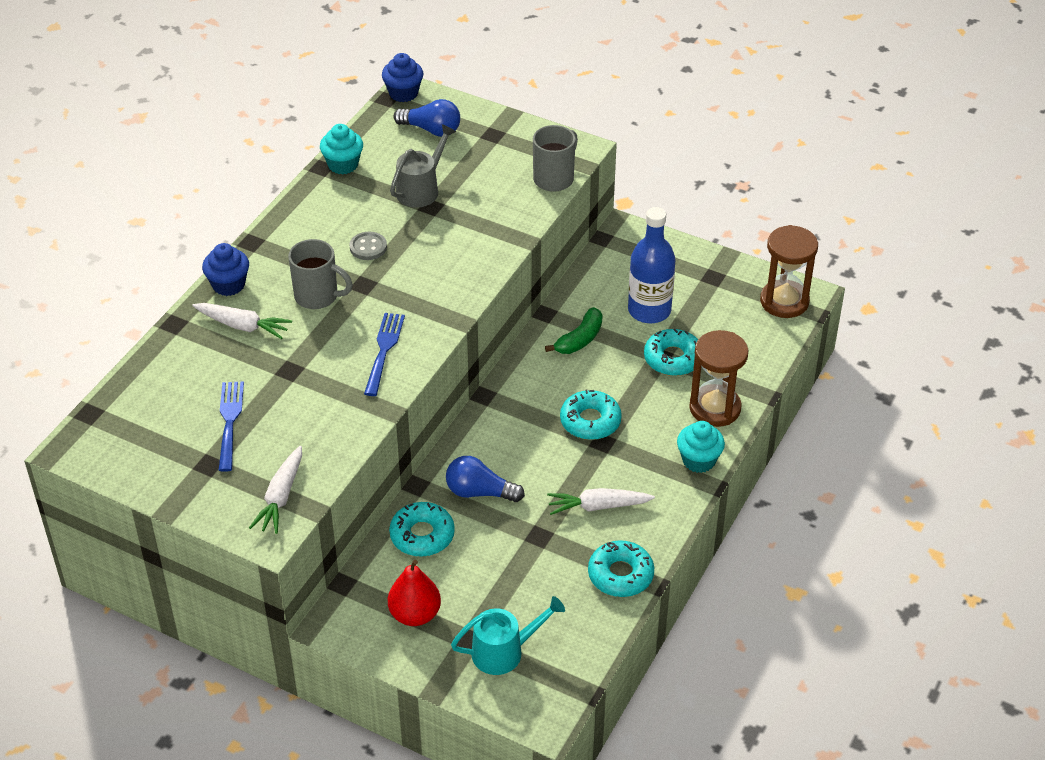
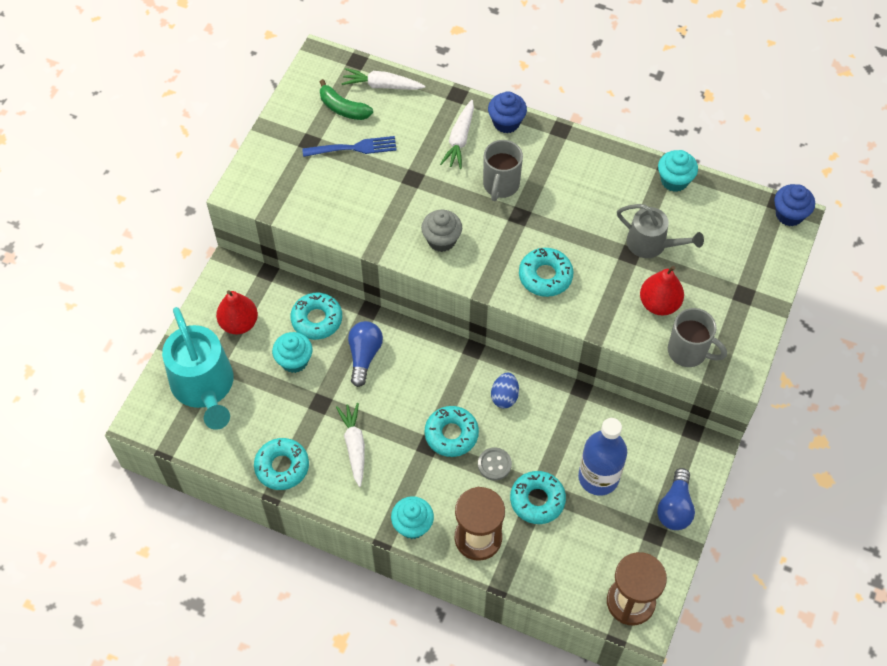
camera: 85 degrees right, 15 degrees up
(281, 497) = (279, 192): white carrot -> white carrot (382, 85)
(368, 247) = (567, 213): grey button -> grey button (494, 464)
(384, 350) = (441, 240): blue fork -> grey cupcake
(431, 130) = (739, 243): blue light bulb -> blue light bulb (675, 507)
(448, 271) = (545, 276): none -> turquoise donut
(477, 559) = (294, 361): none -> turquoise cupcake
(495, 192) = (659, 304): none -> red pear
(504, 651) = (204, 387): turquoise watering can -> turquoise watering can, size x1.66
(547, 374) = (504, 396): none -> blue egg
(579, 339) = (551, 420): green banana -> green banana (343, 108)

